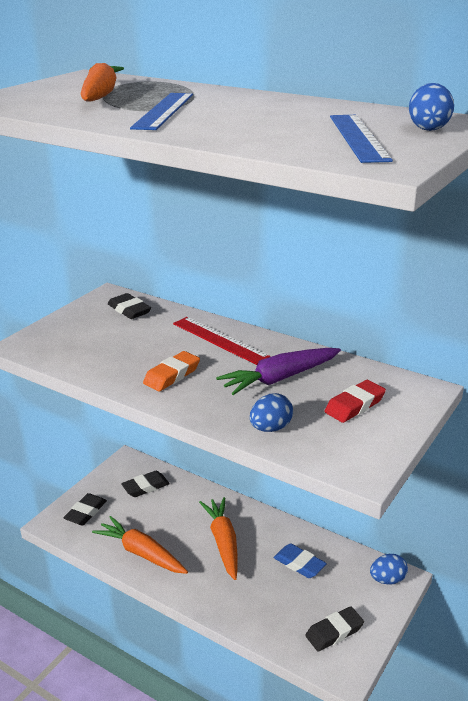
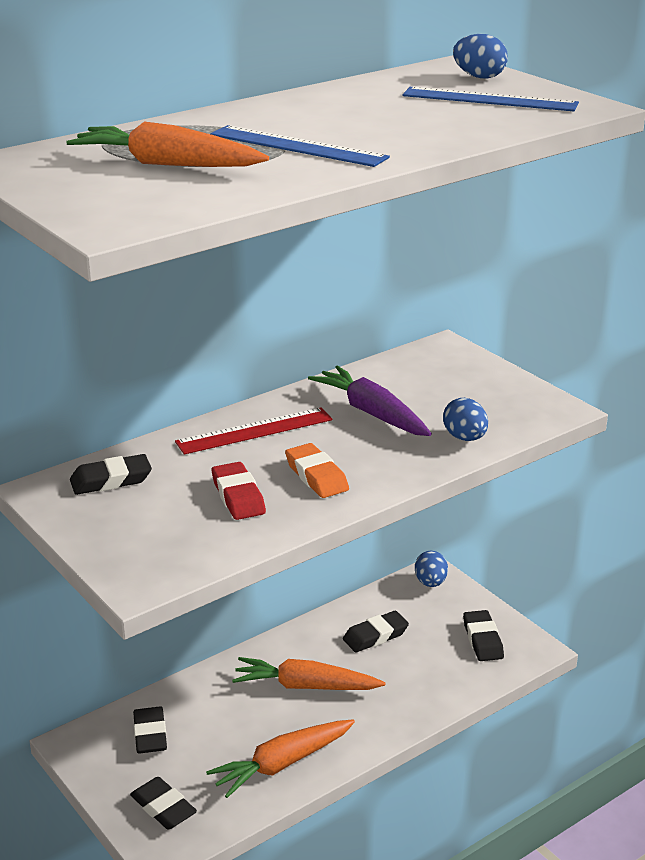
camera: 70 degrees left, 0 degrees up
(279, 378) = (371, 413): purple carrot -> purple carrot turned 150 degrees clockwise
(299, 564) = (375, 636): blue eraser -> black eraser
(354, 405) = (450, 386): red eraser -> red eraser (238, 496)

